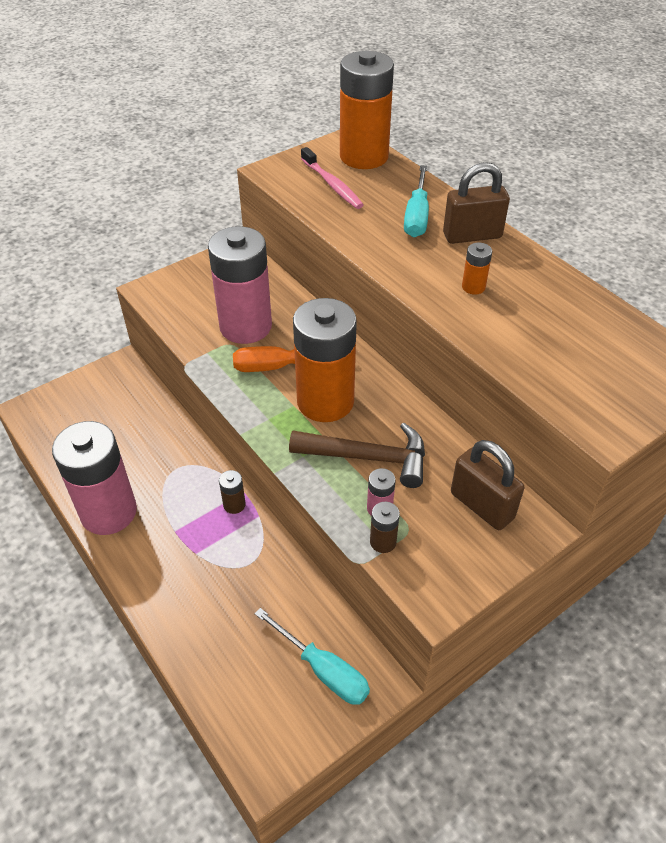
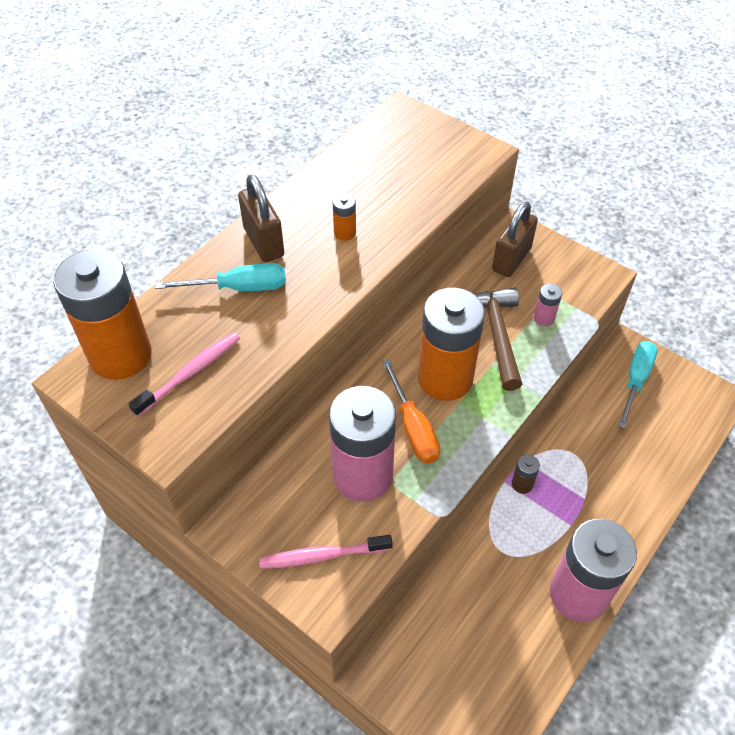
camera: 105 degrees left, 5 degrees up
(188, 293) = (322, 556): none -> pink toothbrush
(383, 542) = (573, 311): brown battery -> none

